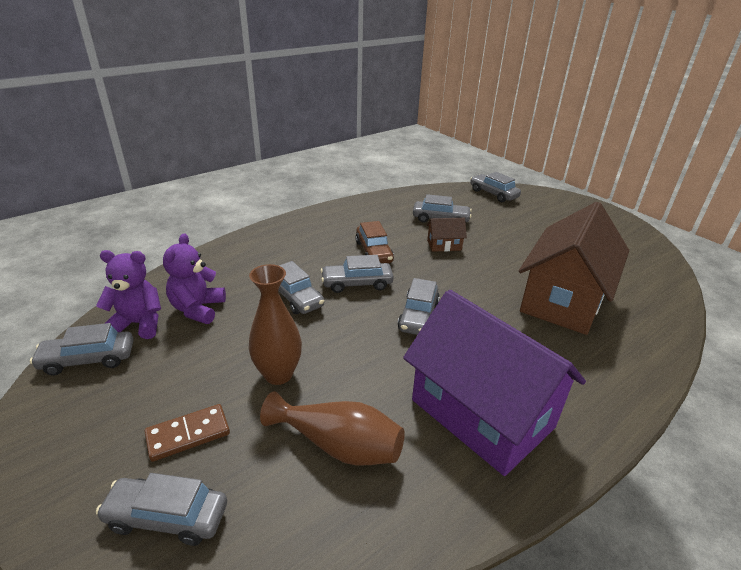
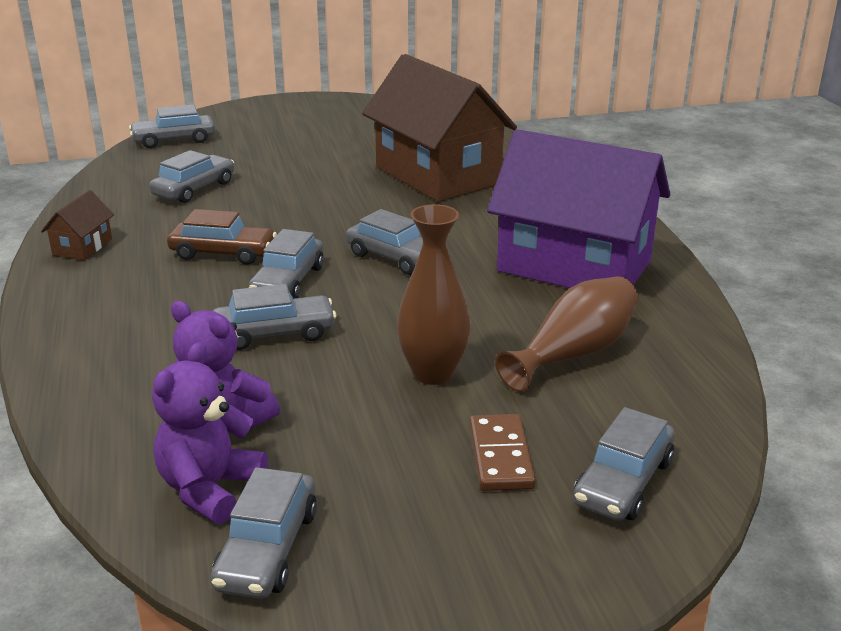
camera: 65 degrees left, 5 degrees down
(444, 245) = (262, 204): brown house -> brown house (82, 247)
(481, 413) = (574, 266): purple house -> purple house turned 45 degrees clockwise

